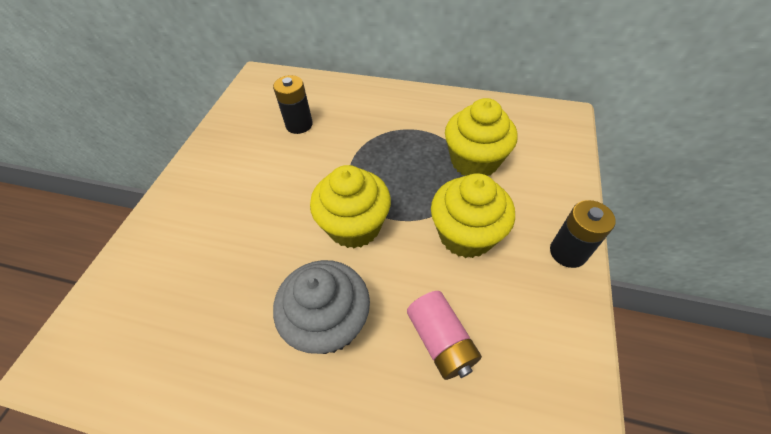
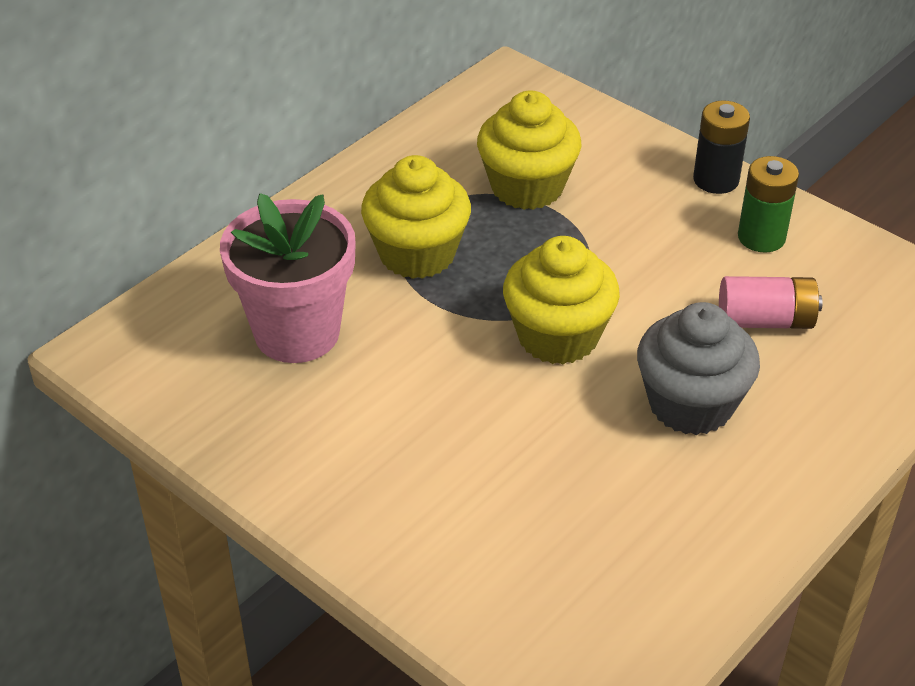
camera: 65 degrees left, 10 degrees down
(299, 125) = (297, 333): black battery -> pink flower pot
(466, 235) = (640, 245): yellow cupcake -> yellow cupcake (417, 254)
(530, 304) = (761, 237): none -> green battery

